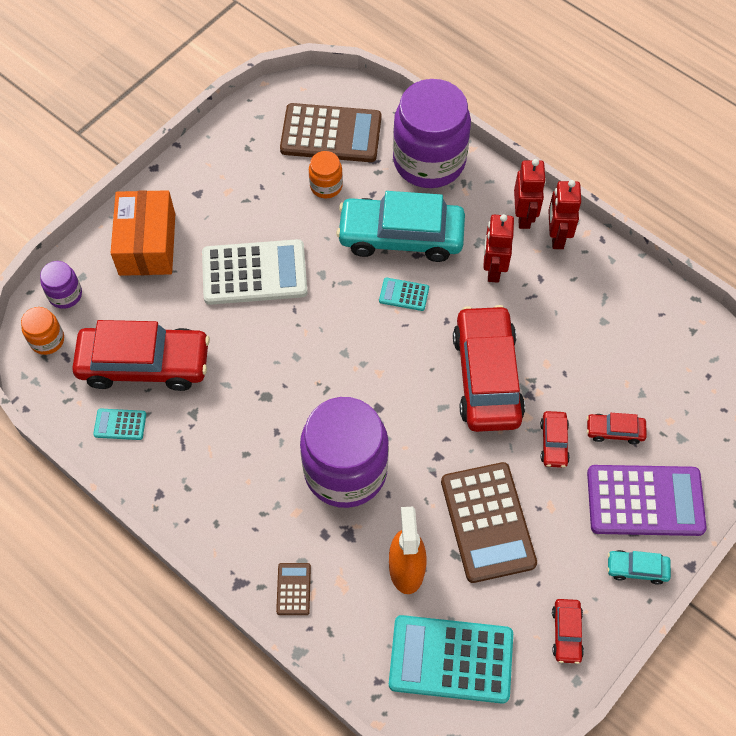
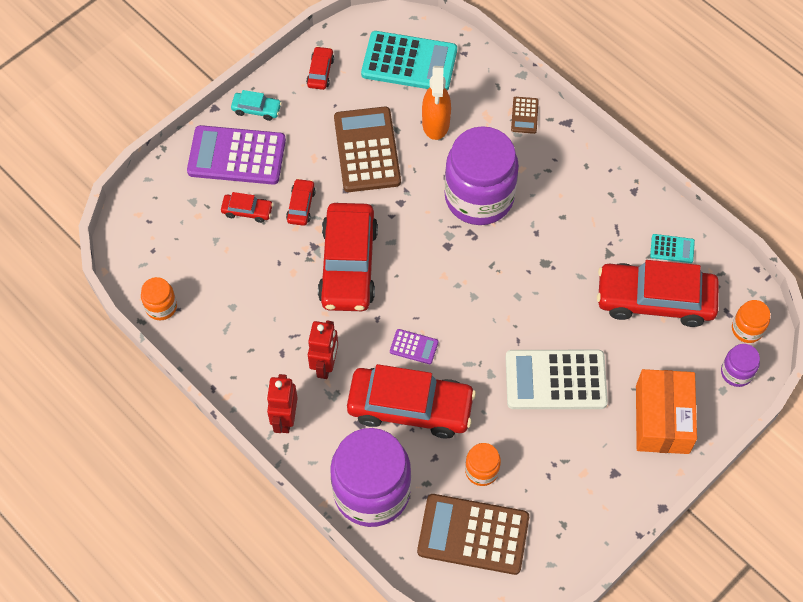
camera: 175 degrees left, 0 degrees up
(401, 236) = (410, 407): turquoise car -> red car
(404, 294) = (414, 347): turquoise calculator -> purple calculator
(556, 236) = (257, 394): red robot -> none
(679, 315) = (161, 307): none -> orange jar

